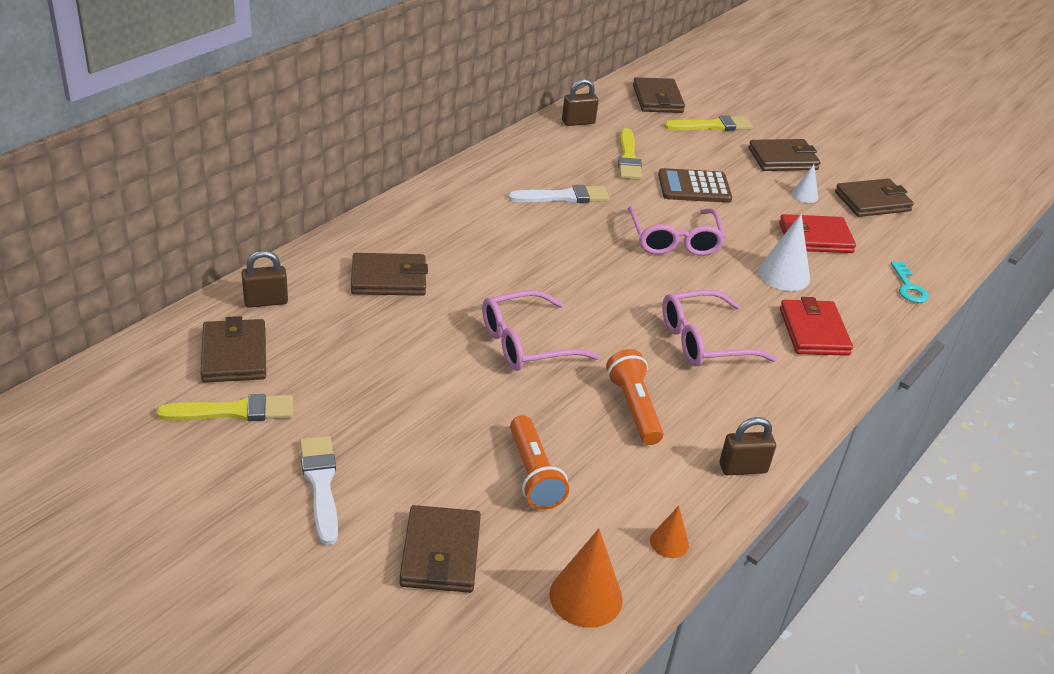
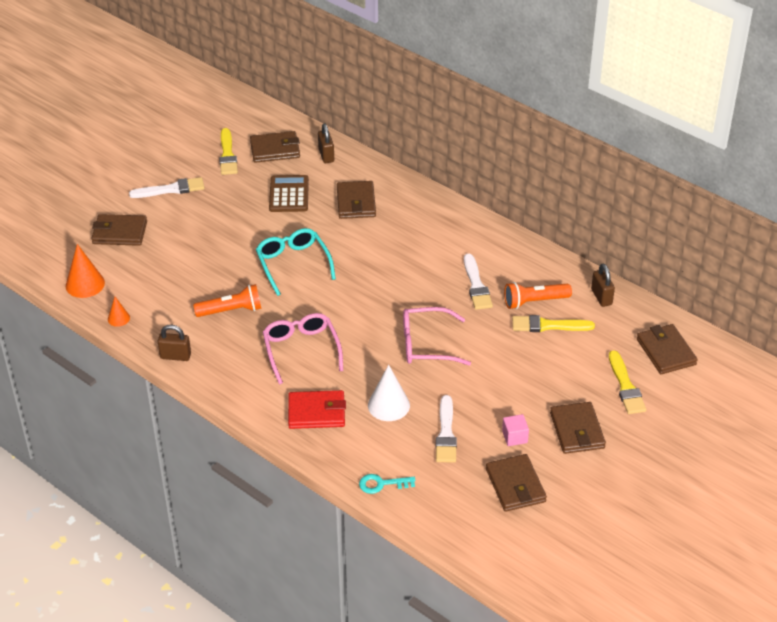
camera: 95 degrees right, 5 degrees up
(527, 343) = (293, 264): pink glasses -> turquoise glasses
(533, 474) = (175, 266): orange flashlight -> orange flashlight (534, 301)
(657, 99) = (666, 352): brown wallet -> brown wallet turned 75 degrees clockwise
(694, 187) = (510, 363): brown calculator -> brown calculator (289, 194)
(743, 468) = (175, 356): brown padlock -> brown padlock turned 75 degrees counterclockwise
(804, 195) = (514, 437): white cone -> pink cube
(815, 238) = (446, 433): red wallet -> white brush

